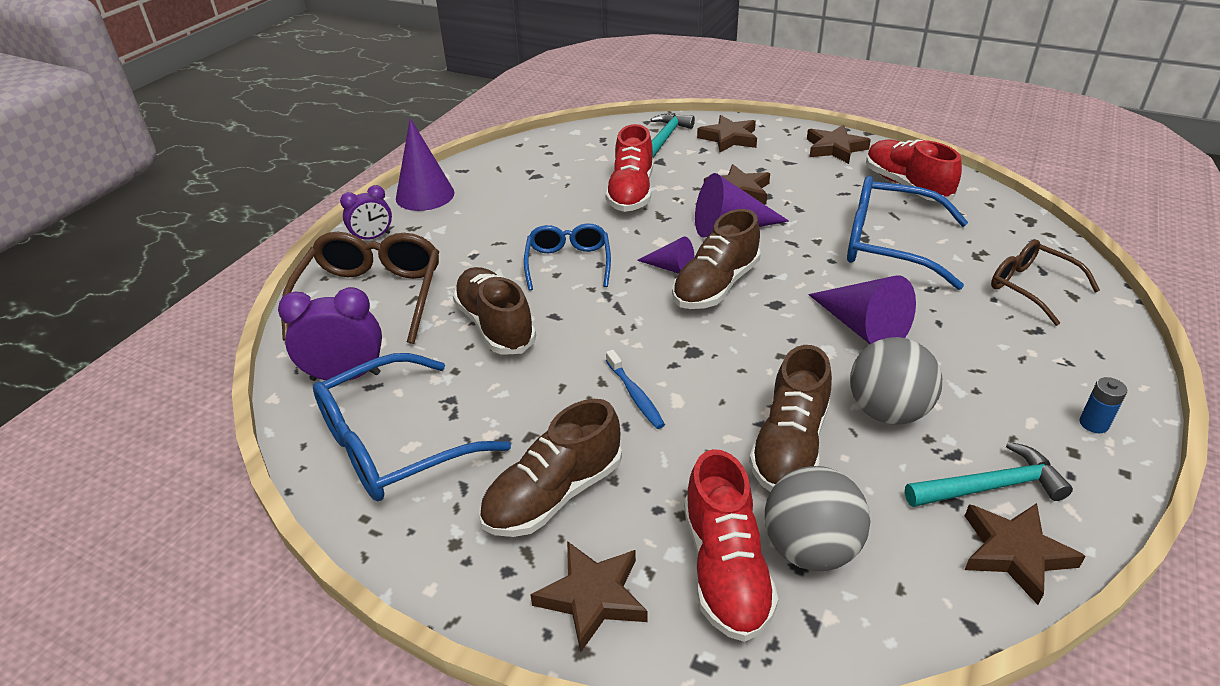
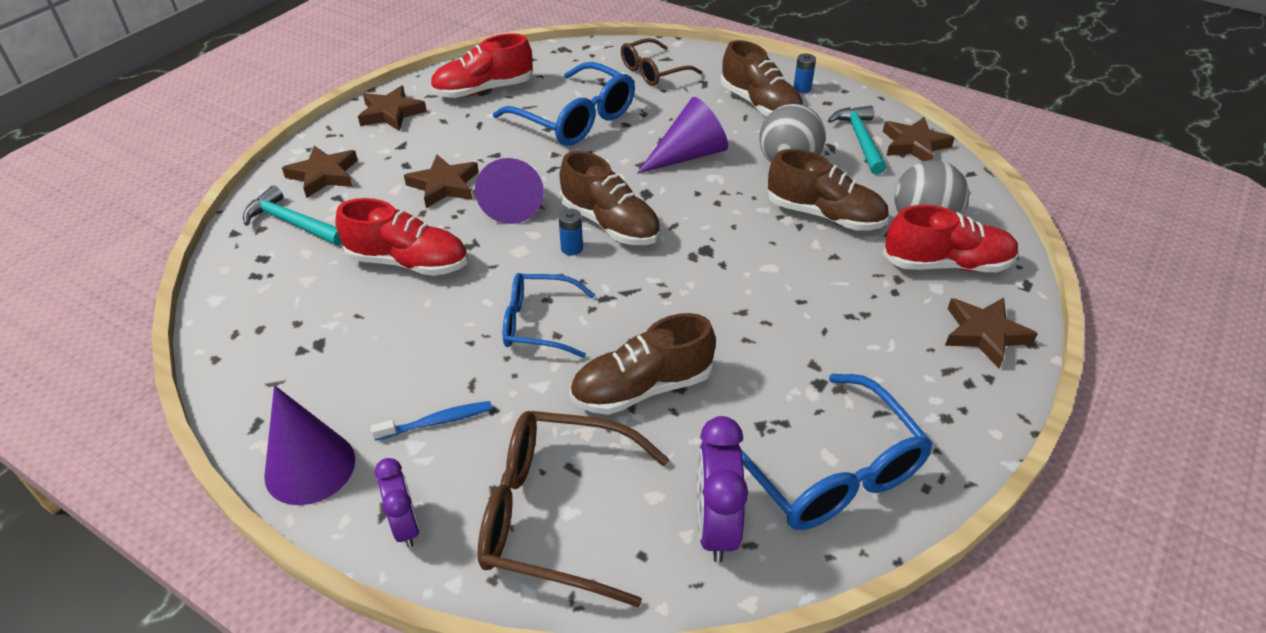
camera: 85 degrees left, 5 degrees up
(553, 495) = (885, 351): brown shoe -> brown shoe (760, 105)
(635, 395) = (762, 291): blue toothbrush -> blue toothbrush (437, 422)
(671, 268) = (572, 248): purple cone -> blue battery
(889, 245) = (575, 119): blue glasses -> blue glasses turned 75 degrees counterclockwise

